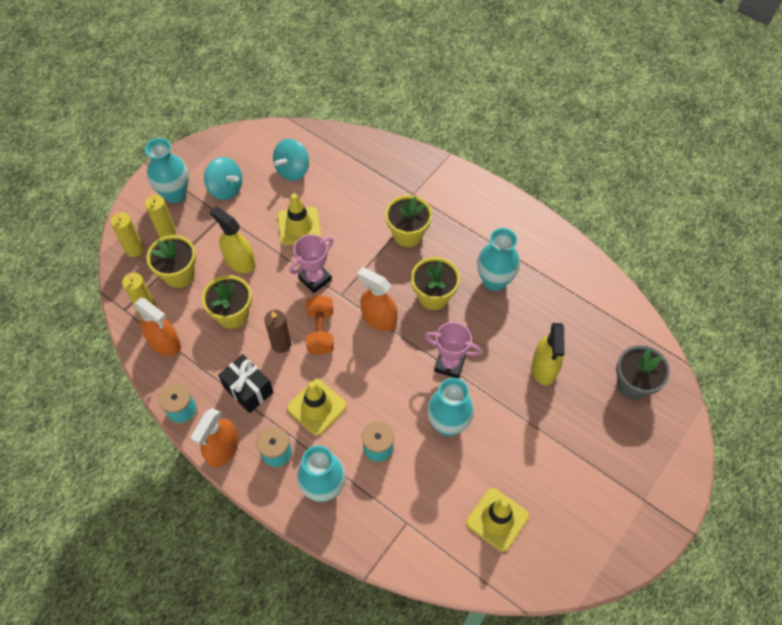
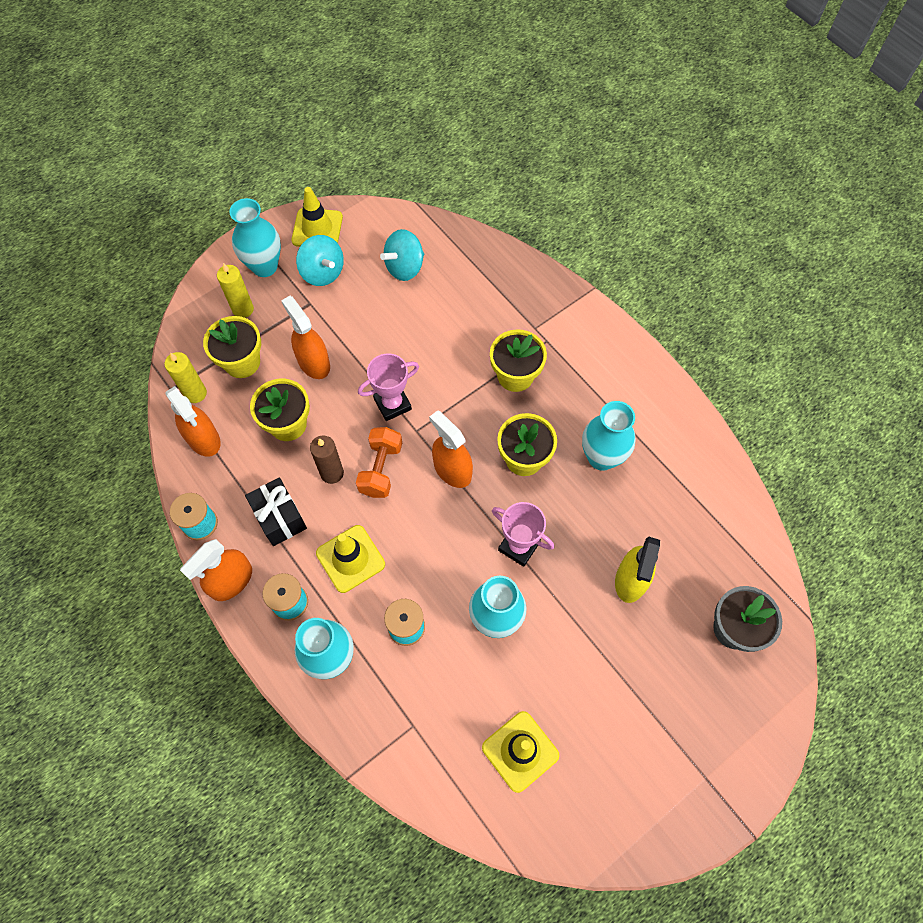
camera: 15 degrees right, 5 degrees up
(134, 249) = (202, 321): yellow candle -> none
(239, 261) = (313, 362): yellow spray bottle -> orange spray bottle
(299, 226) = (392, 336): yellow traffic cone -> yellow traffic cone (317, 229)

